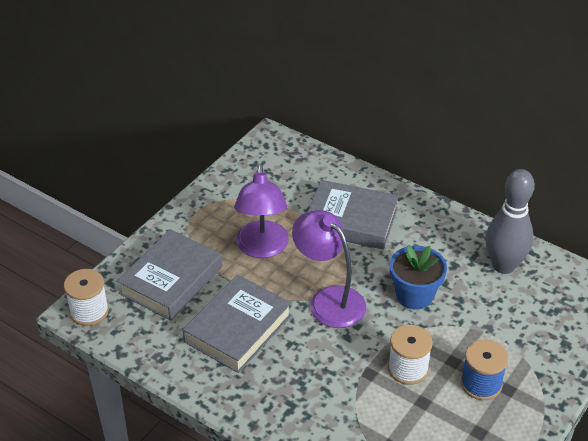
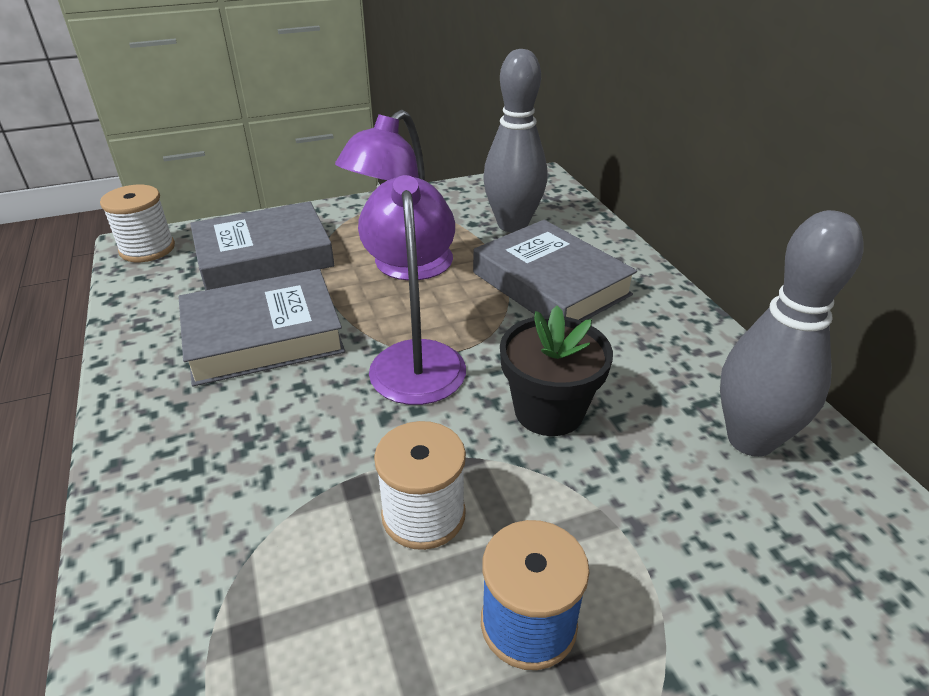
camera: 35 degrees right, 5 degrees down
(291, 186) = (512, 225): none -> grey bowling pin
(414, 295) = (549, 411): blue flower pot -> black flower pot

